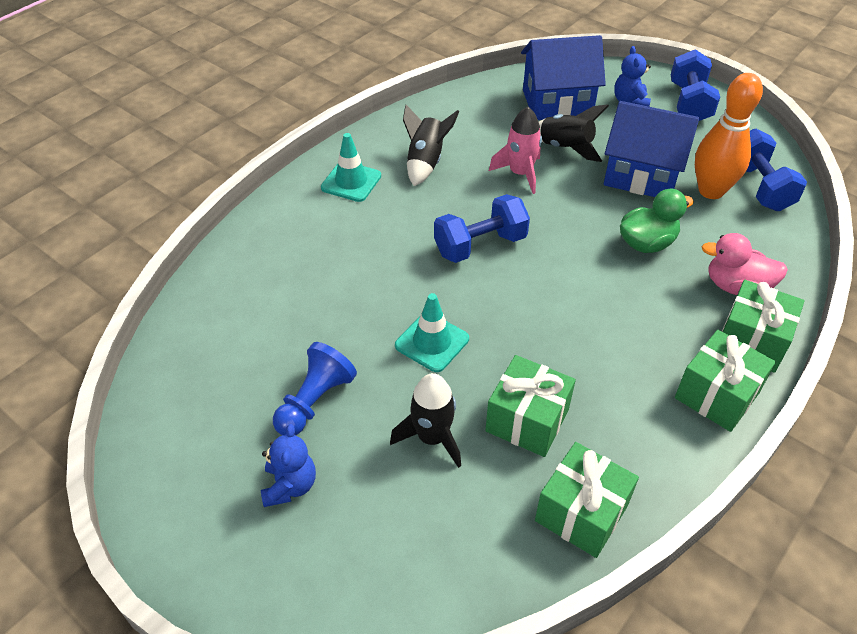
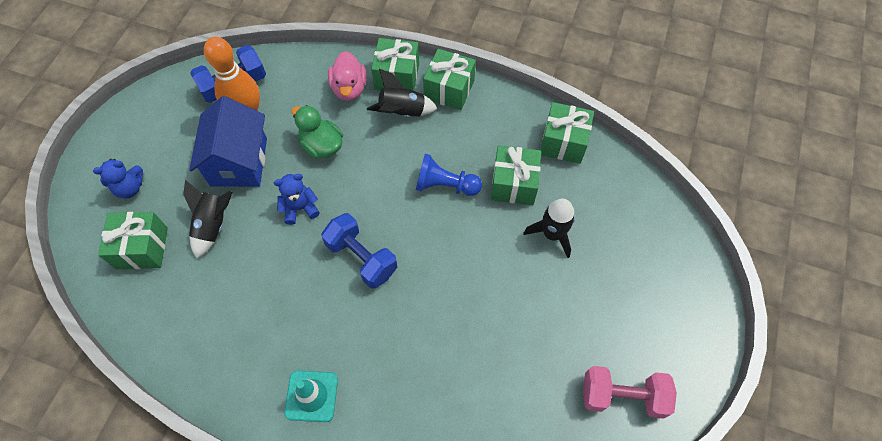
camera: 110 degrees left, 15 degrees up
(189, 429) = (622, 396): none -> pink dumbbell
(290, 485) = (627, 305): blue teddy bear -> blue teddy bear (300, 208)
(315, 401) = (559, 319): blue pawn -> blue pawn (445, 185)
(425, 162) = (264, 337): black rocket -> black rocket (402, 112)
(432, 342) = (474, 260): turquoise traffic cone -> none
(520, 173) = (260, 252): pink rocket -> none
(557, 103) = (142, 248): blue house -> green gift
(689, 103) = (124, 142): blue dumbbell -> none

